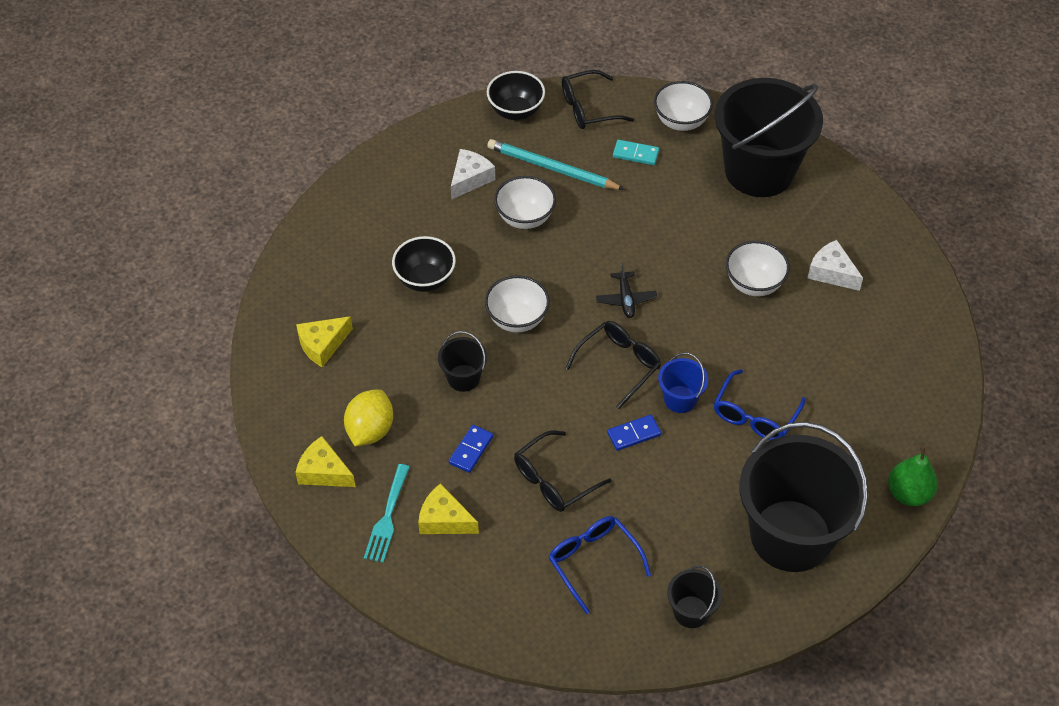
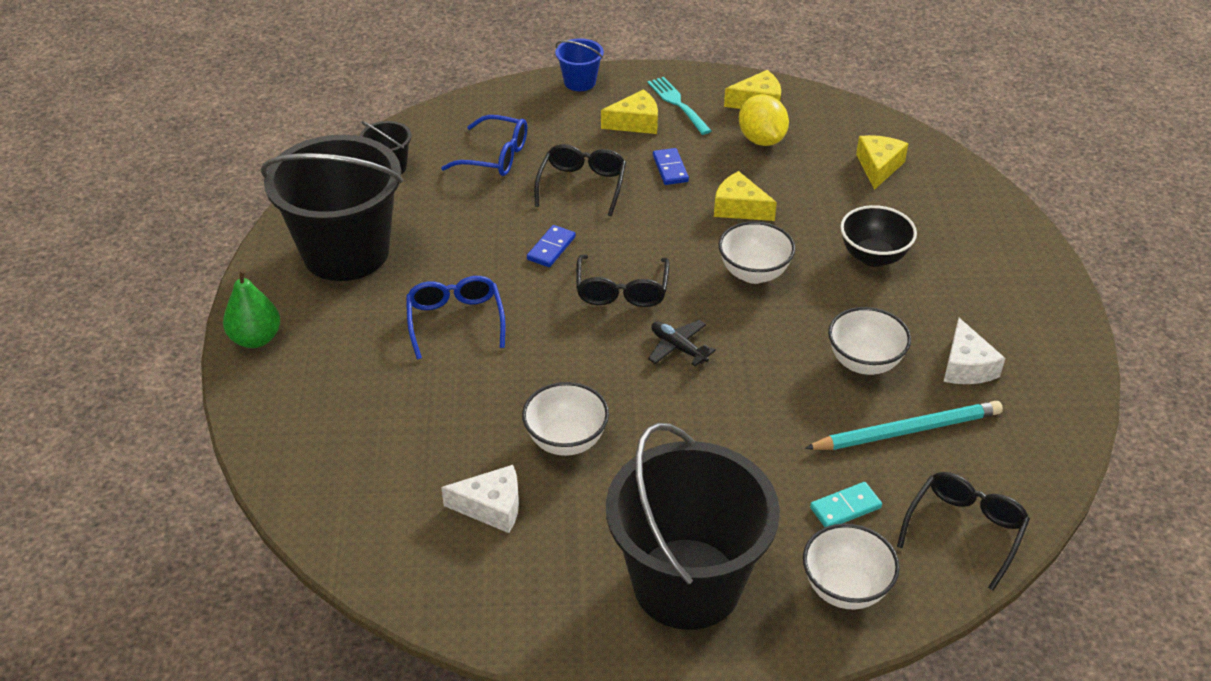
camera: 140 degrees right, 10 degrees down
(463, 378) = (739, 208): black bucket -> yellow cheese
(516, 111) = (1030, 470): black bowl -> none
(680, 399) = (537, 295): blue bucket -> blue bucket (579, 82)

